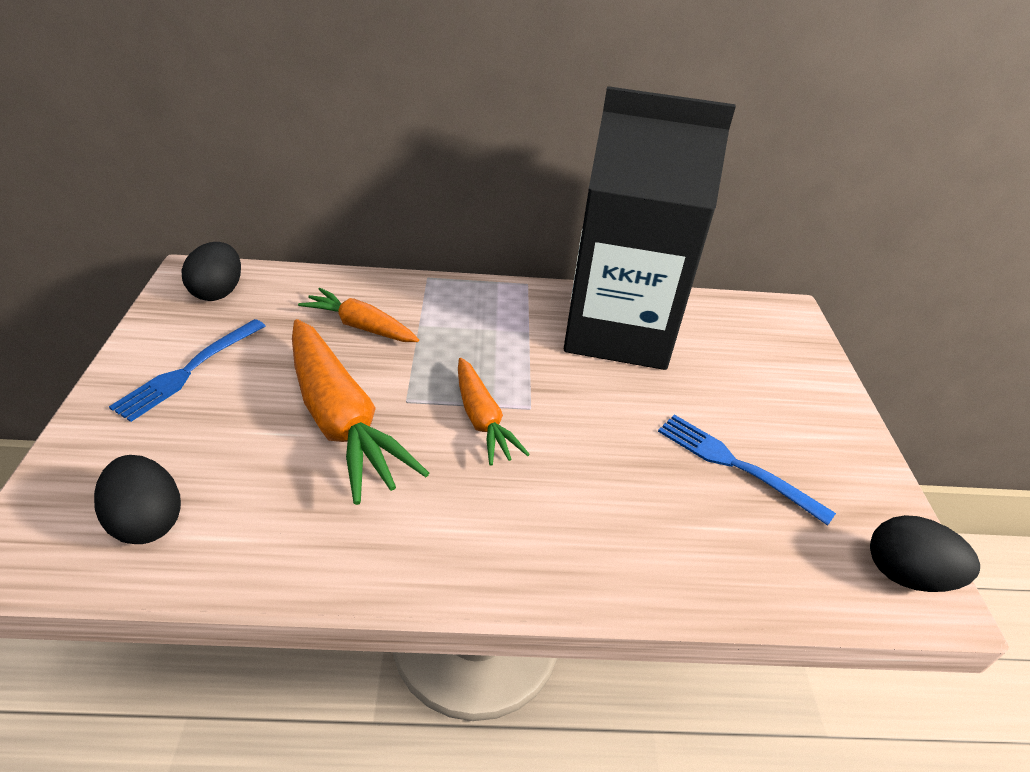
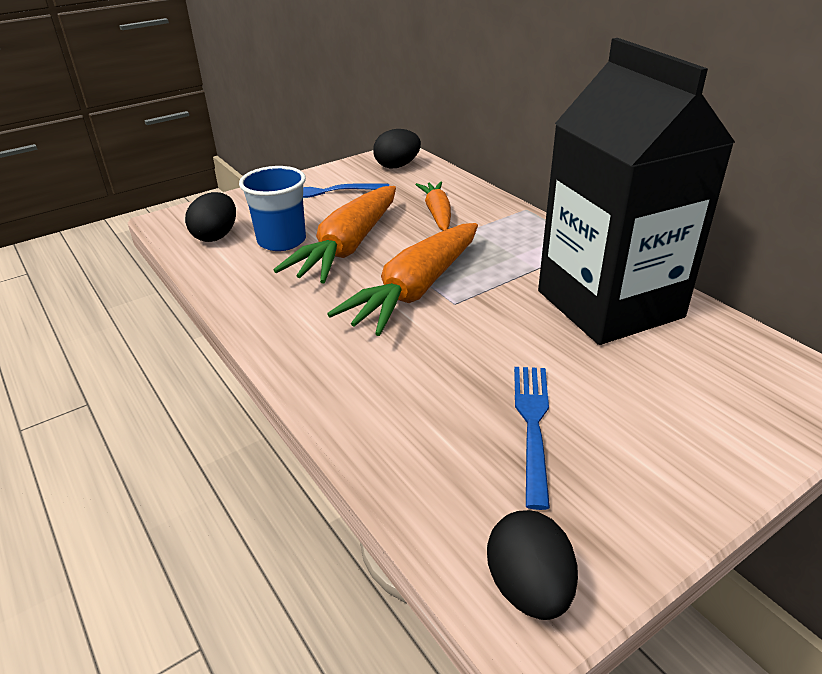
camera: 60 degrees right, 5 degrees down
(252, 465) = (282, 241): none -> blue cup
(482, 419) = (415, 290): orange carrot -> orange carrot, size x1.73

